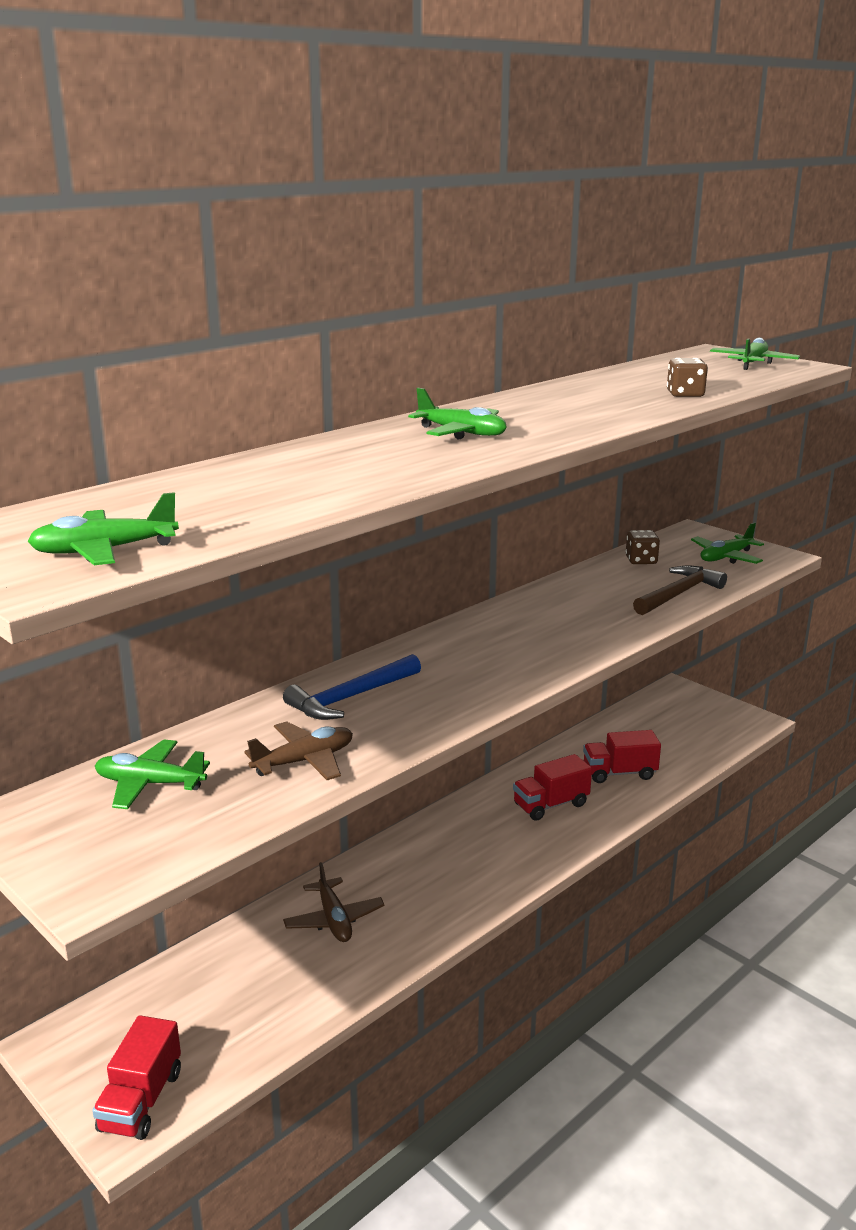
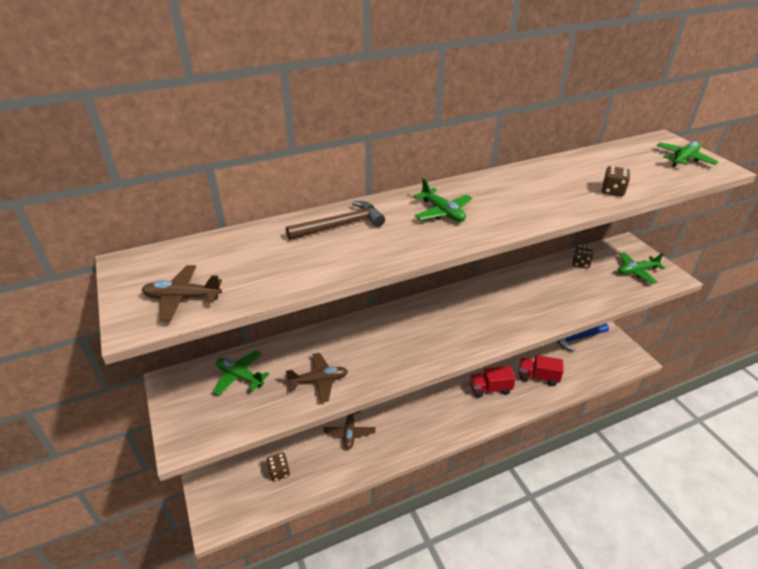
camera: 20 degrees right, 15 degrees up
(104, 551) = (182, 298): green plane -> brown plane
(141, 1101) = (225, 510): red truck -> none
(224, 1012) = (279, 472): none -> brown dice
(350, 698) = (363, 339): blue hammer -> blue hammer (577, 338)
(678, 594) = (590, 298): brown hammer -> brown hammer (340, 225)

